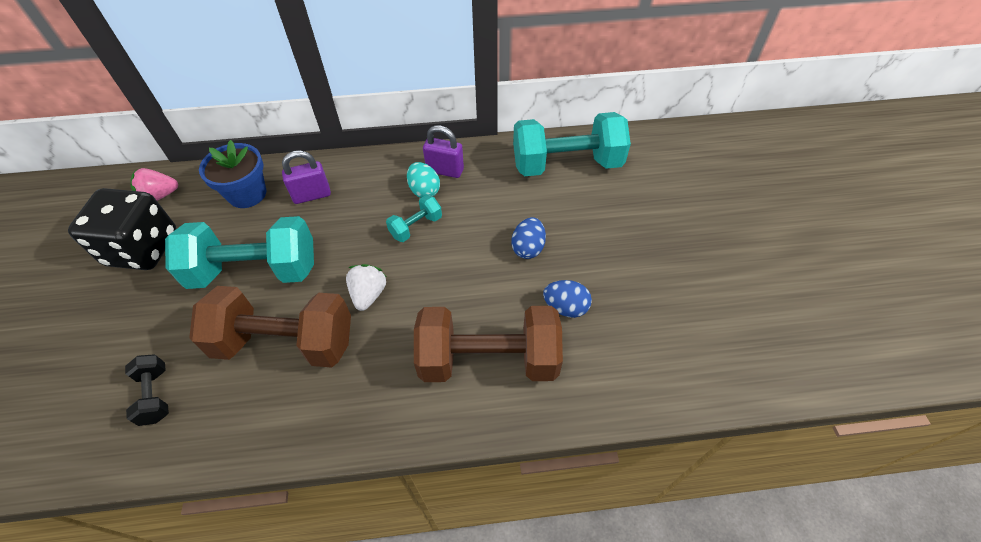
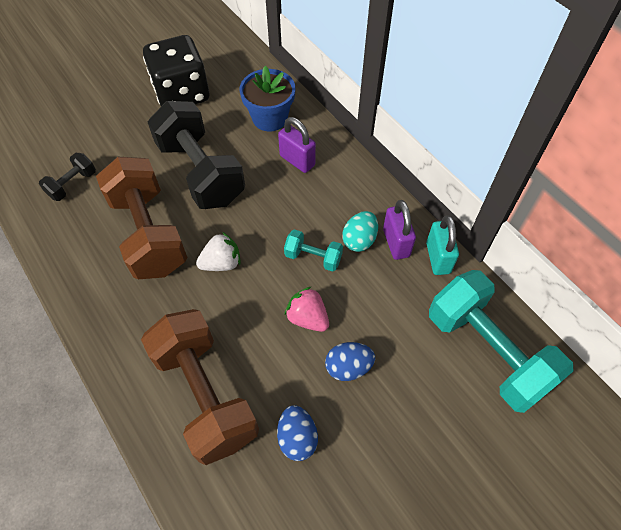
camera: 60 degrees right, 5 degrees up
(160, 196) = (233, 69): pink strawberry -> pink strawberry (307, 318)
(255, 271) = (201, 172): turquoise dumbbell -> black dumbbell
(476, 154) = (438, 258): none -> turquoise padlock

